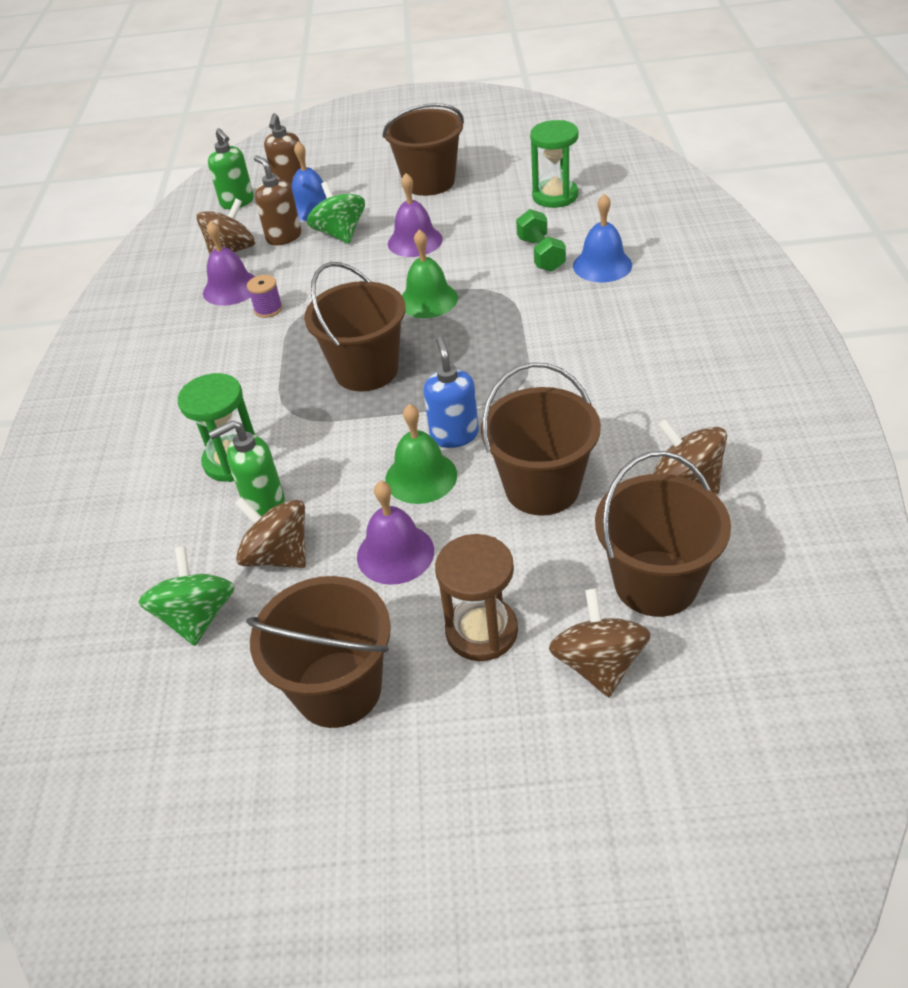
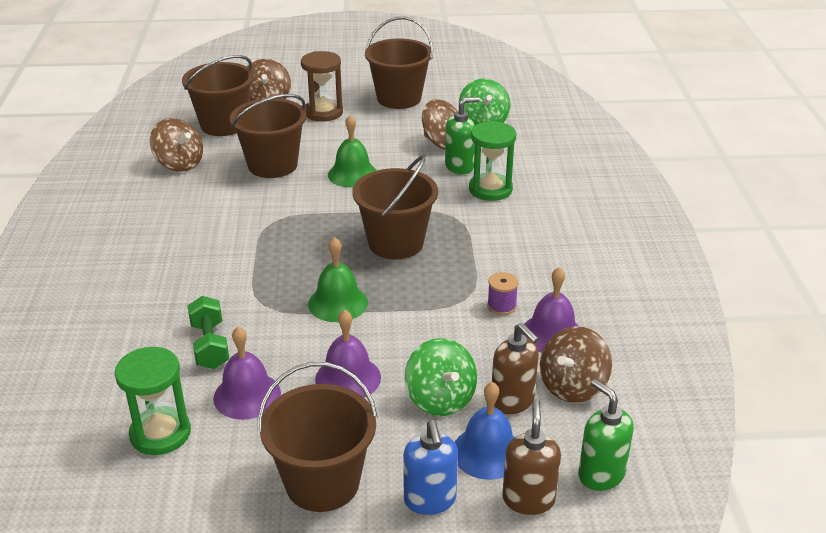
camera: 175 degrees right, 10 degrees down
(395, 553) = (370, 141): purple bell -> purple bell (247, 395)
(454, 435) = (326, 195): blue soap dispenser -> blue soap dispenser (430, 500)
(602, 265) = (152, 326): blue bell -> none

